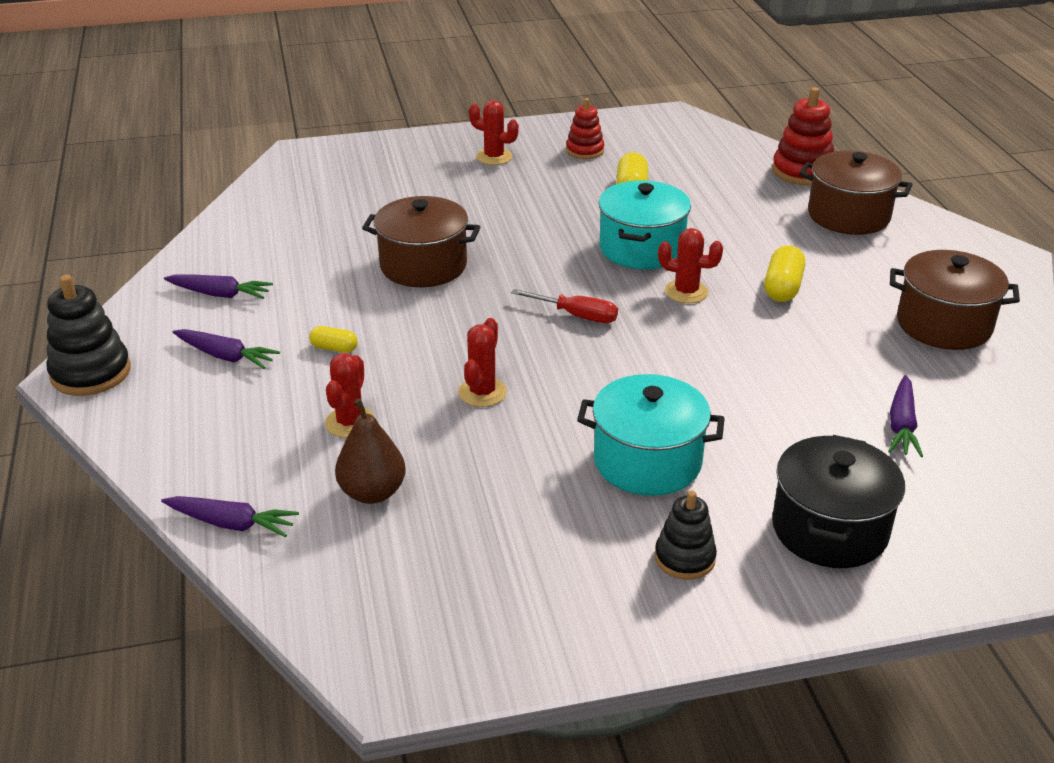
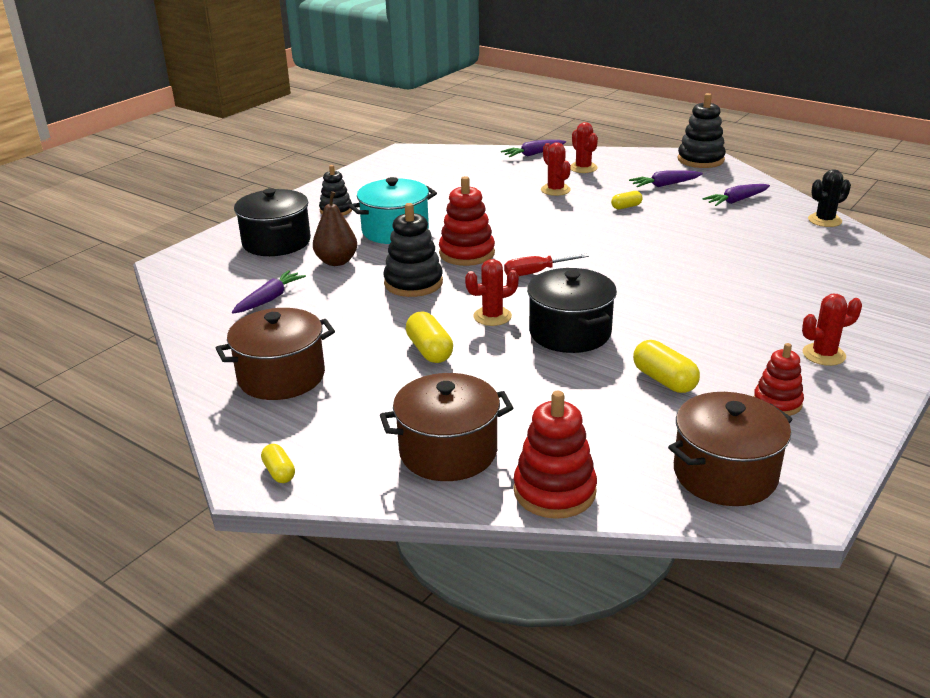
camera: 140 degrees right, 5 degrees down
(215, 233) = (824, 220): none -> black cactus
(372, 492) = (499, 178): brown pear -> brown pear (336, 261)
(423, 265) = (677, 258): brown pot -> brown pot (725, 474)
(482, 392) = (519, 221): red cactus -> red cactus (583, 168)
(610, 376) = (467, 253): none -> red stacking toy
(641, 248) = (570, 332): turquoise pot -> black pot
(717, 366) = (413, 283): none -> black stacking toy
(902, 425) = (269, 299): purple carrot -> purple carrot turned 60 degrees clockwise
(989, 253) = (279, 472): none -> yellow capsule

